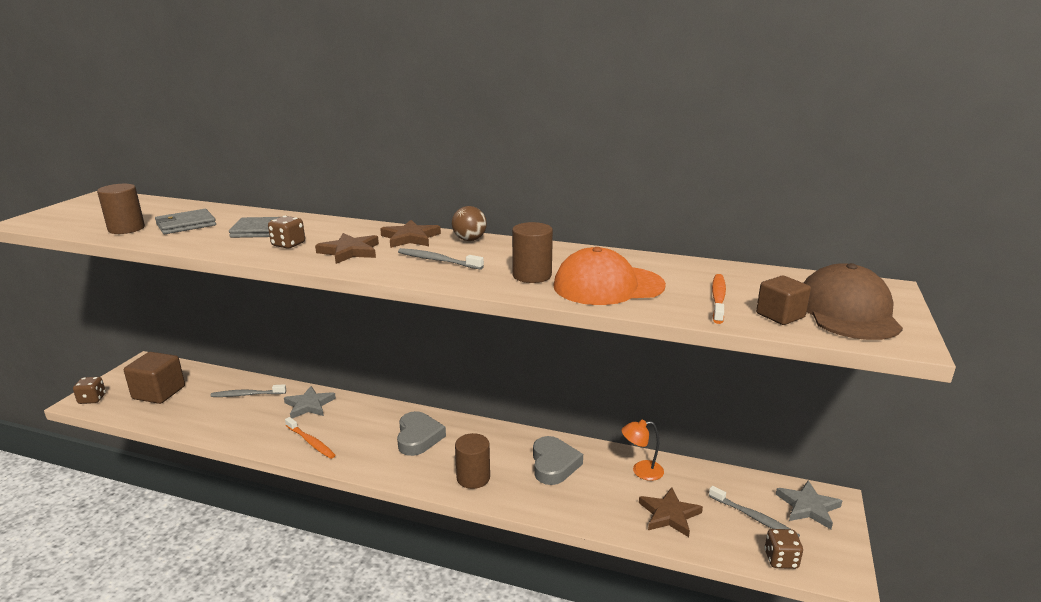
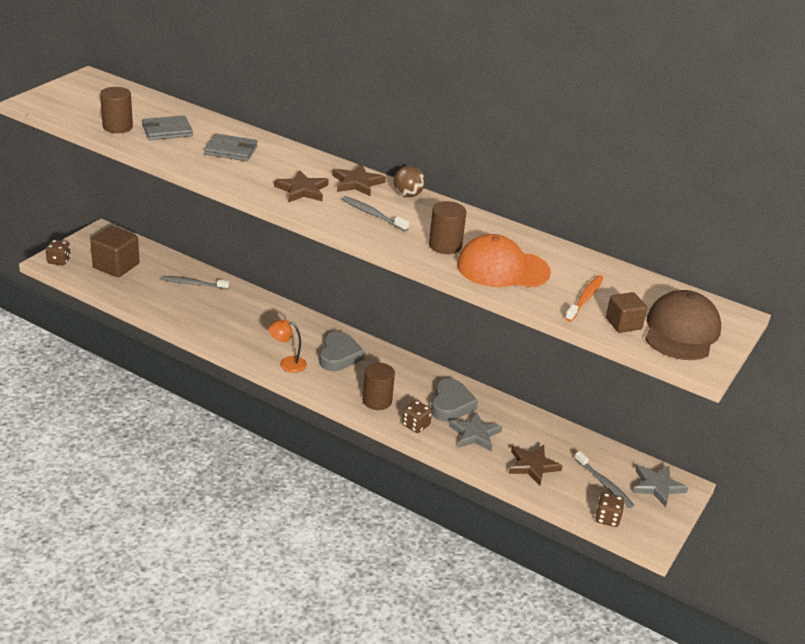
camera: 10 degrees right, 10 degrees up
(288, 244) = (252, 172): brown dice -> brown dice (416, 425)
(309, 405) = (248, 305): grey star -> grey star (475, 434)
(311, 442) = (245, 340): orange toothbrush -> none
(641, 471) = (526, 426): orange lamp -> orange lamp (287, 363)

